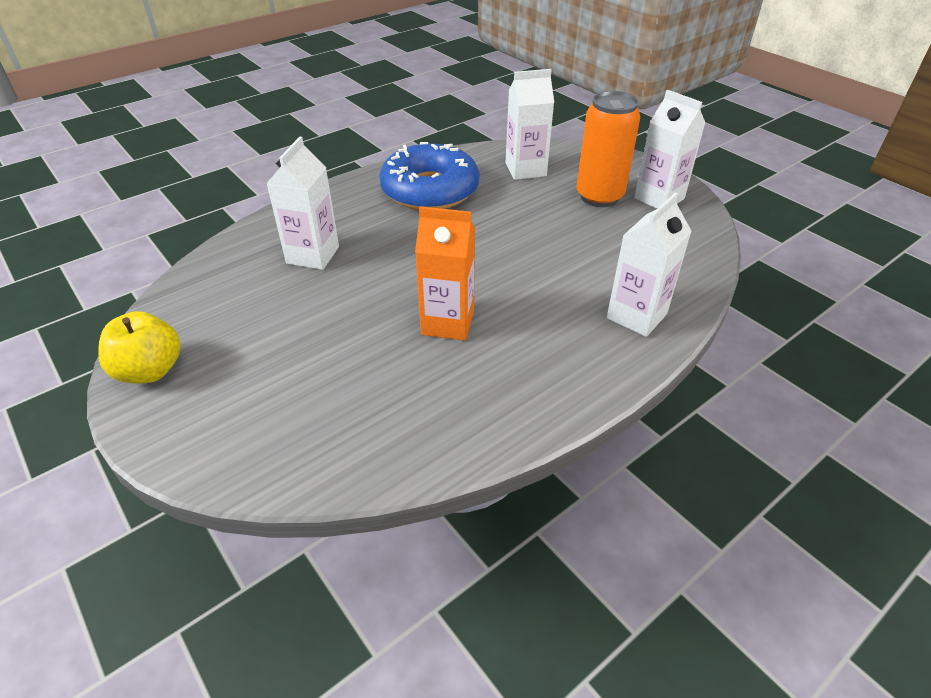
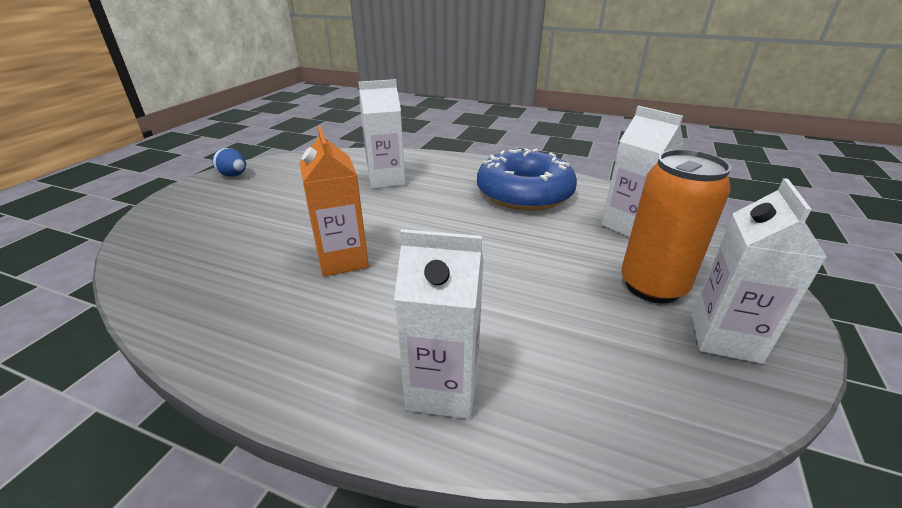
camera: 60 degrees right, 10 degrees down
(150, 370) = (233, 175): yellow apple -> blue egg

